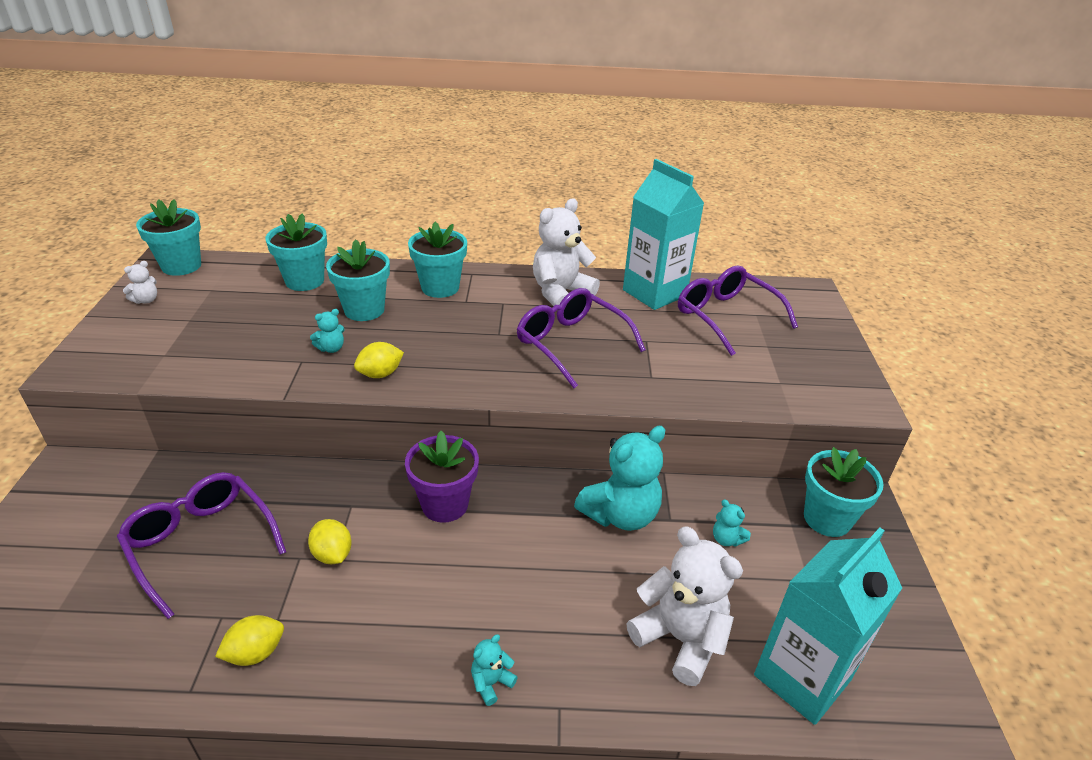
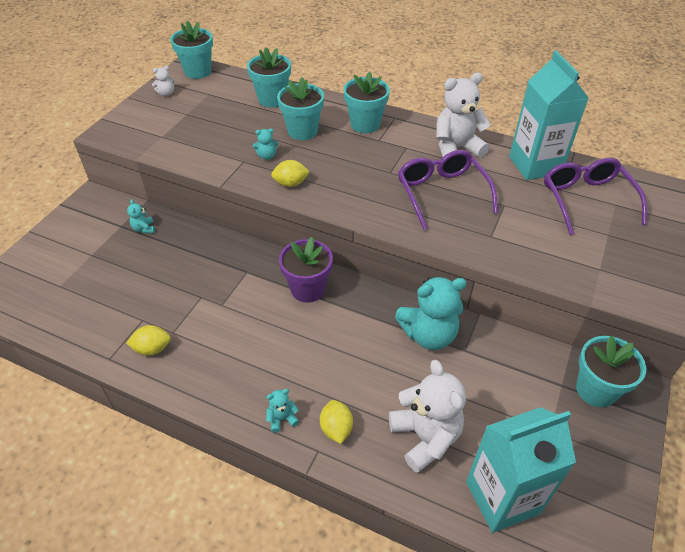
camera: 25 degrees right, 10 degrees up
(201, 543) = (148, 269): purple glasses -> none
(332, 554) = (221, 301): yellow lemon -> yellow lemon (336, 429)
(726, 539) = (501, 379): turquoise teddy bear -> turquoise teddy bear (144, 229)

